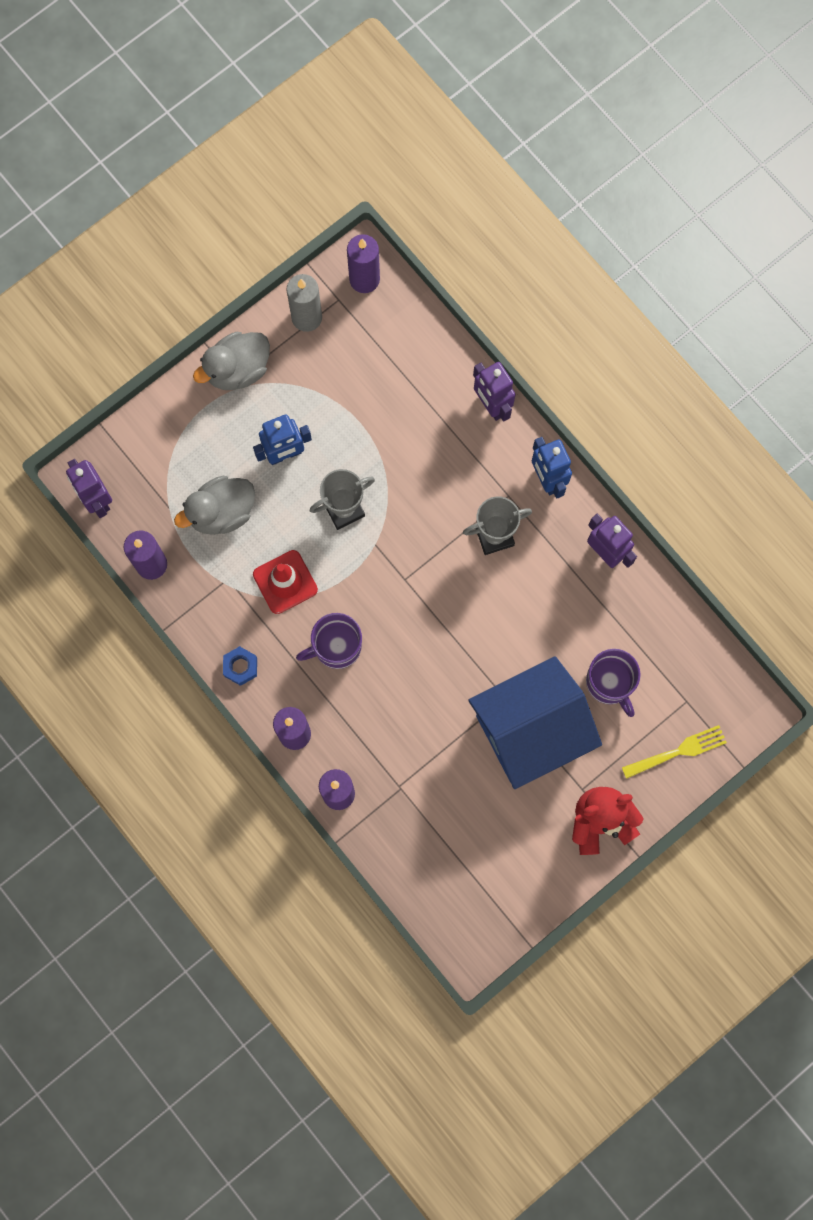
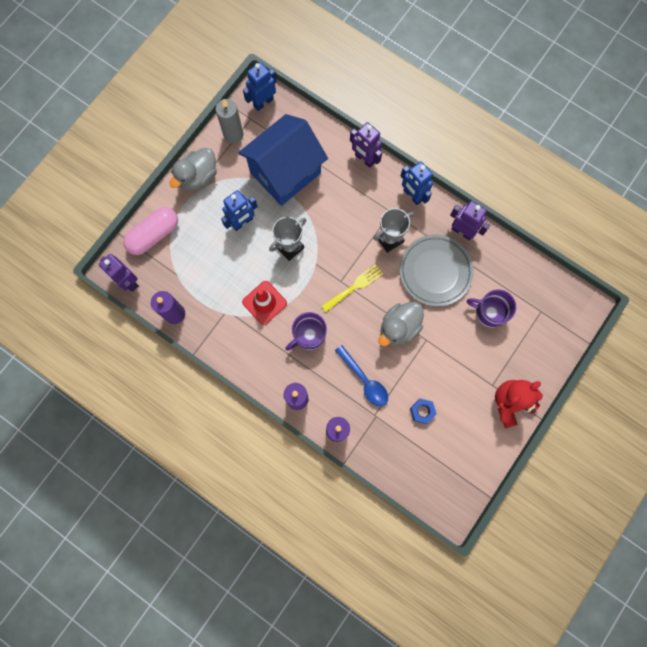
camera: 15 degrees left, 0 degrees up
(151, 440) = (154, 235): none -> pink capsule
(221, 512) = (211, 269): grey duck -> grey duck (399, 327)
(240, 667) = (250, 365): blue nut -> blue nut (422, 411)
(364, 279) = (263, 102): purple candle -> blue robot
(398, 732) = (364, 380): none -> blue spoon
(530, 730) = (448, 356): blue house -> blue house (285, 173)
(547, 601) = (435, 271): none -> grey plate
(610, 682) = (489, 312): purple mug -> purple mug turned 150 degrees clockwise
(677, 752) = (545, 345): yellow fork -> yellow fork (353, 287)

